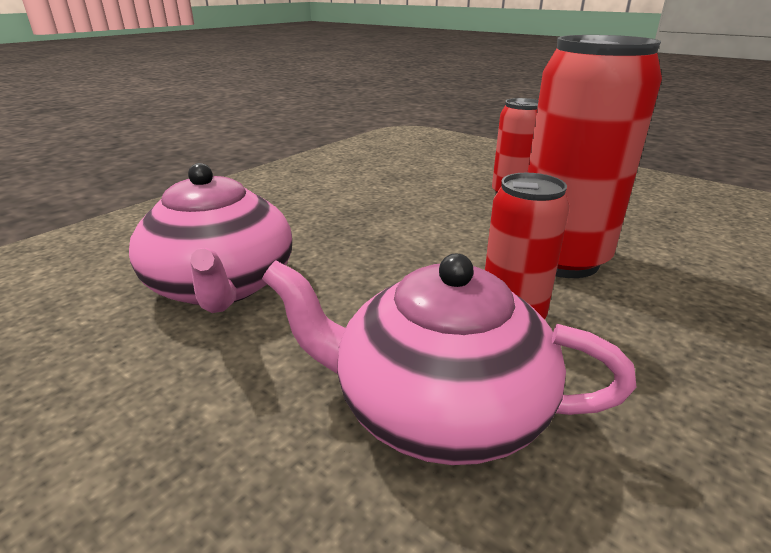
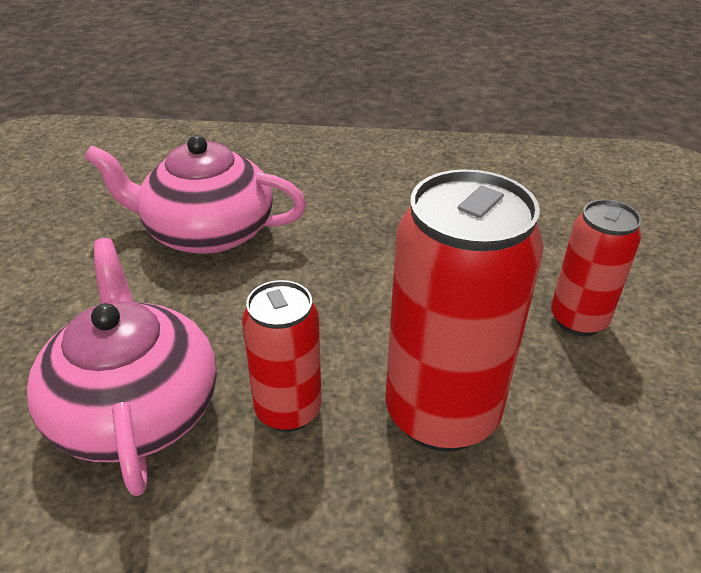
camera: 55 degrees right, 10 degrees up
(222, 285) = (207, 232): pink teapot -> pink teapot turned 60 degrees clockwise

